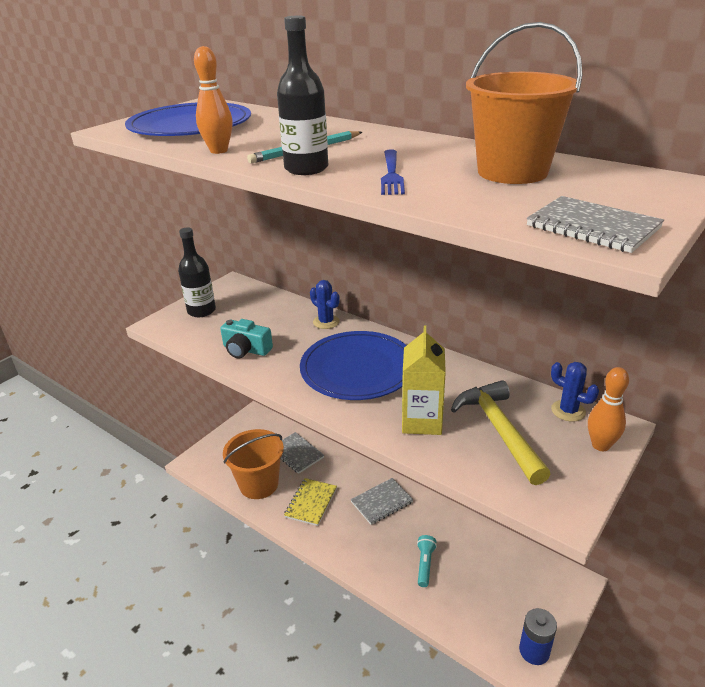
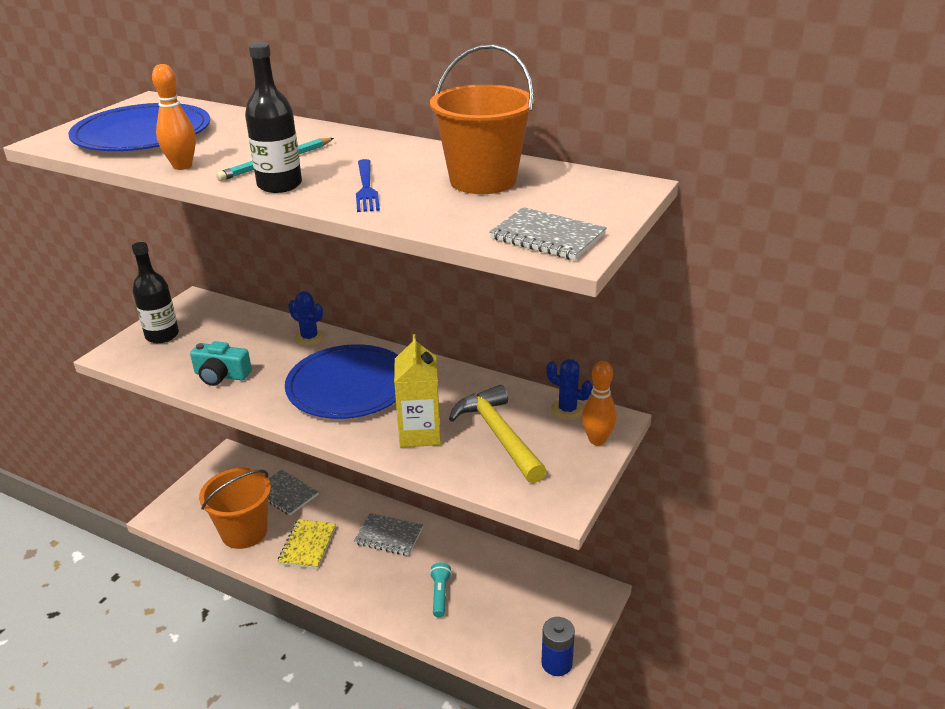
camera: 10 degrees left, 0 degrees up
(382, 502) = (389, 536): grey notebook -> grey notebook turned 60 degrees clockwise

